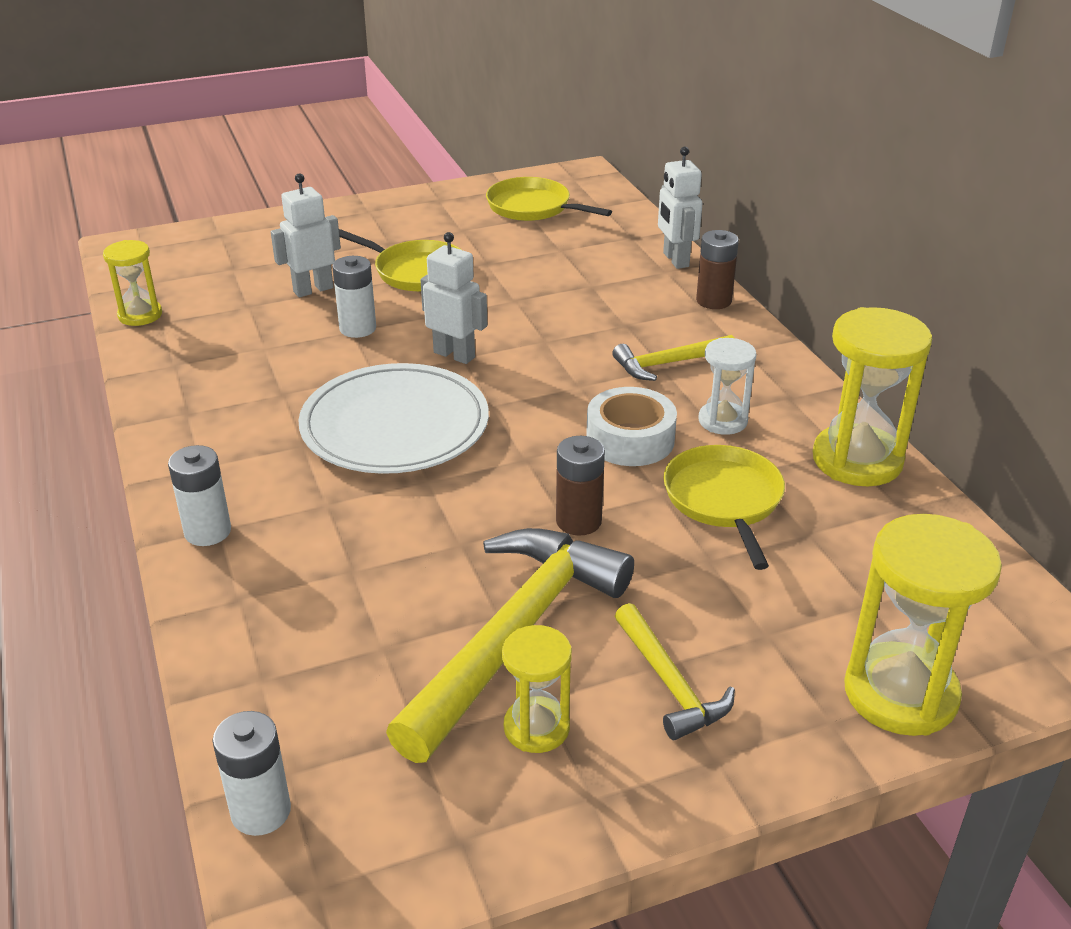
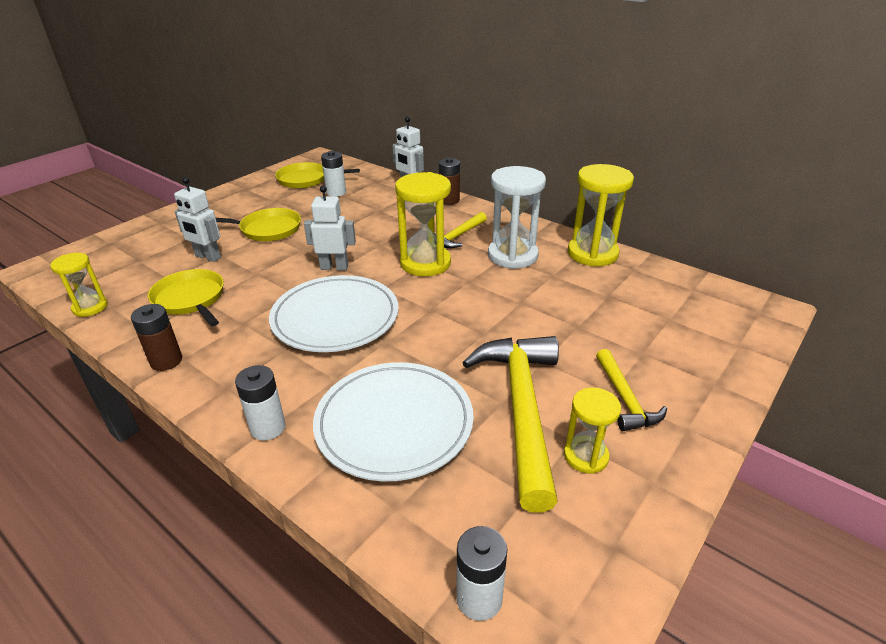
camera: 30 degrees left, 0 degrees up
(313, 290) = (207, 257): white robot -> white robot turned 90 degrees counterclockwise
(345, 586) = (394, 423): none -> white plate
(357, 328) = (259, 270): white battery -> white battery (336, 192)
(578, 521) = (492, 332): brown battery -> brown battery (166, 361)
(630, 439) = (476, 280): white tape -> none
(669, 683) = (625, 398): yellow hammer -> yellow hammer turned 45 degrees clockwise
(722, 421) = (512, 256): white hourglass -> white hourglass, size x1.74
(724, 500) = (553, 294): yellow pan -> yellow pan (190, 299)
(900, 693) = (727, 356): yellow hourglass -> yellow hourglass (425, 263)

